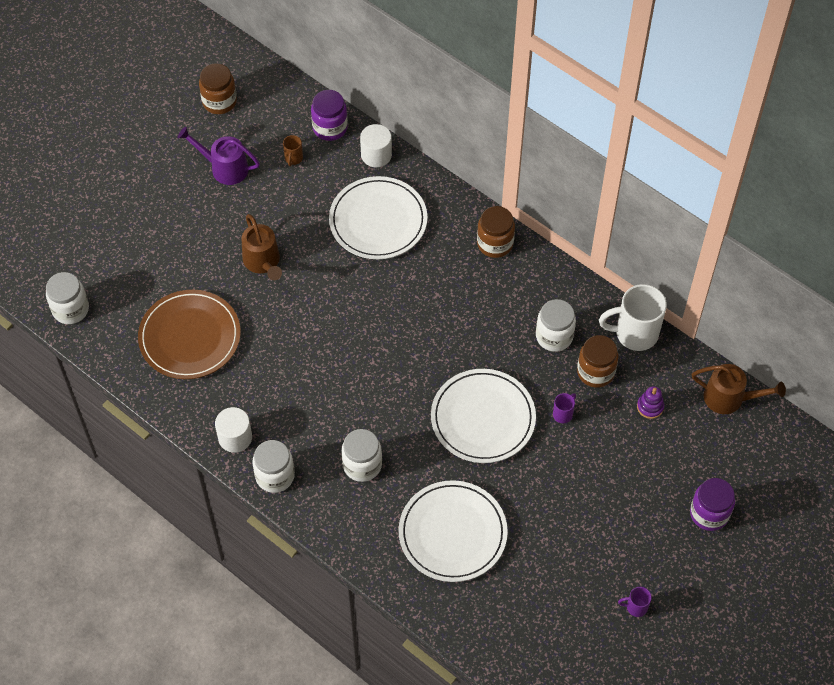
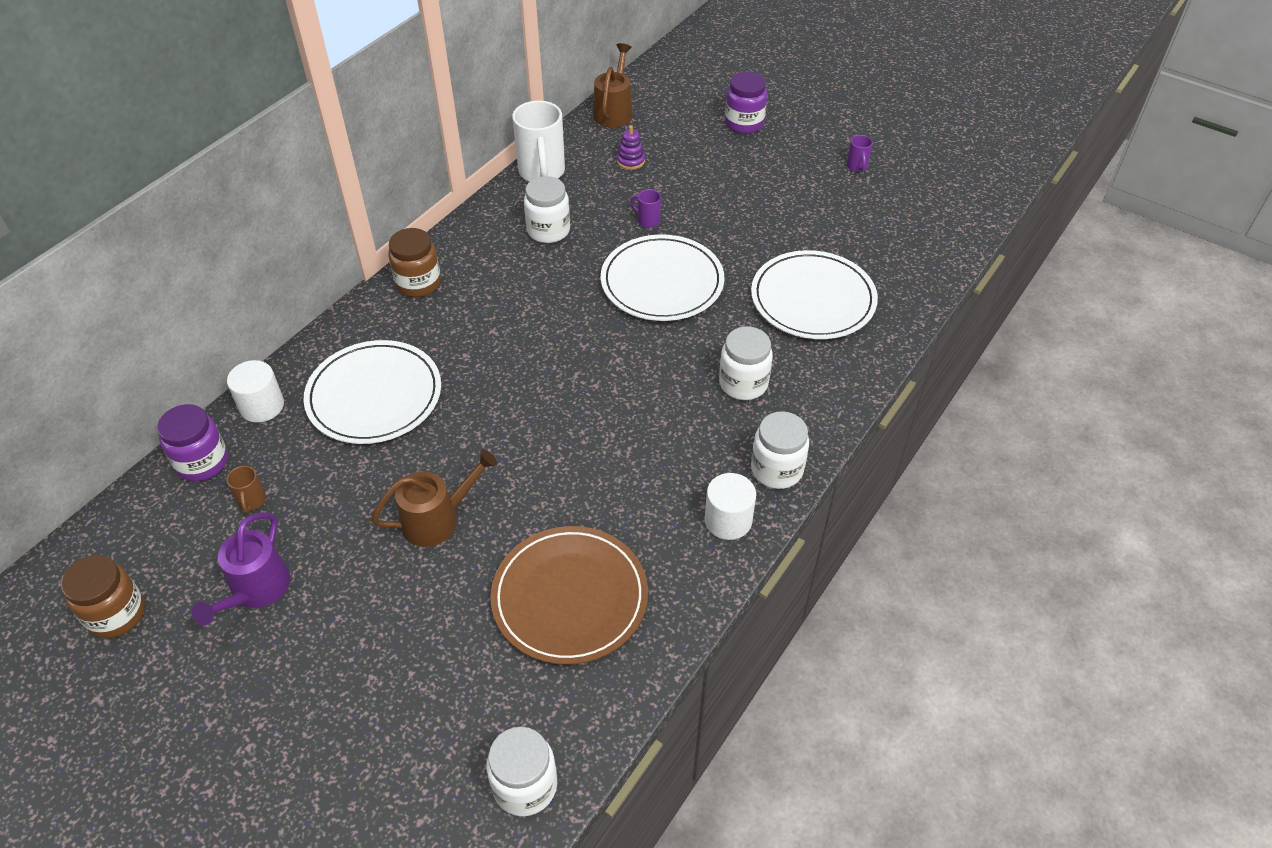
camera: 95 degrees left, 10 degrees down
(293, 158) = (252, 501): brown mug -> brown mug turned 75 degrees clockwise
(595, 372) = (592, 199): brown jar -> none

